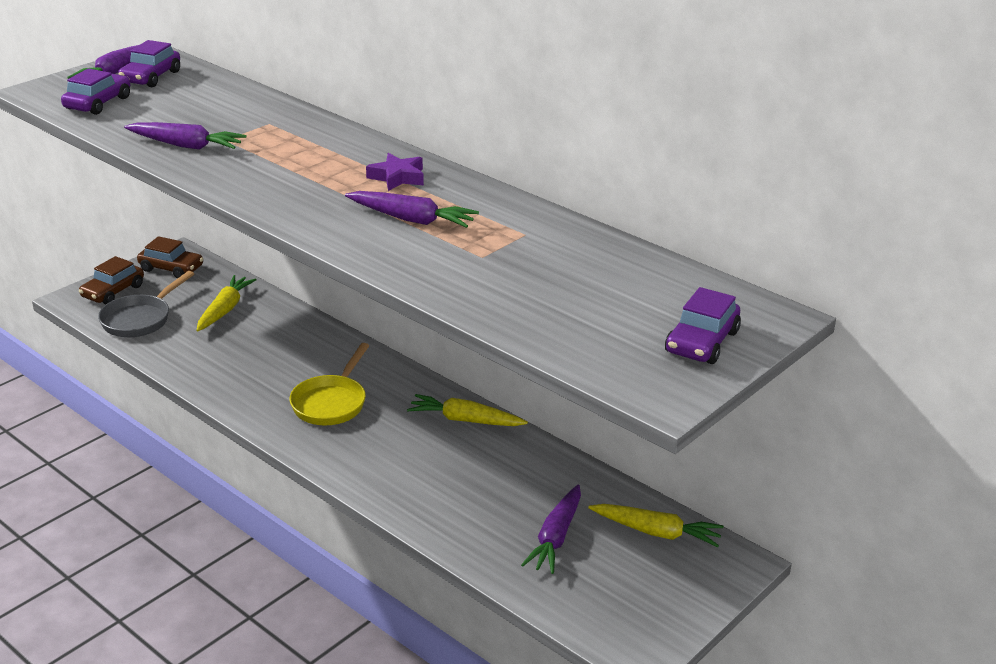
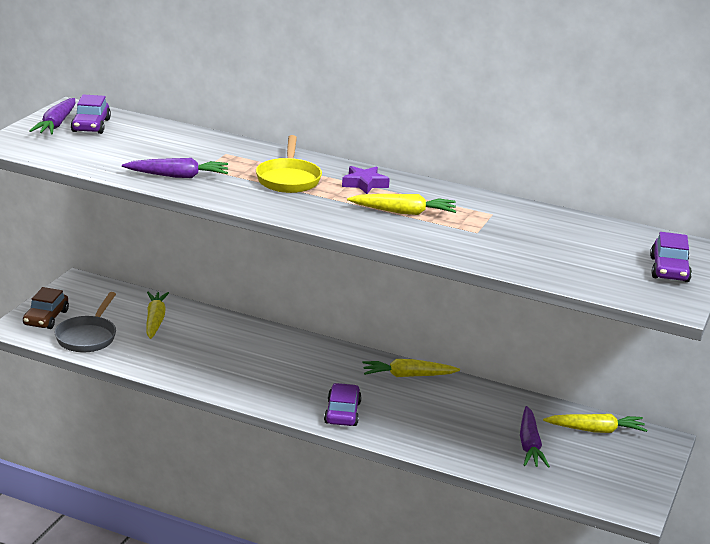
camera: 20 degrees left, 5 degrees down
(98, 103) = (69, 150): purple car -> purple car (342, 413)
(171, 268) = (83, 294): brown car -> none
(331, 403) = (296, 378): yellow pan -> yellow pan (288, 179)
(412, 219) = (403, 212): purple carrot -> yellow carrot

